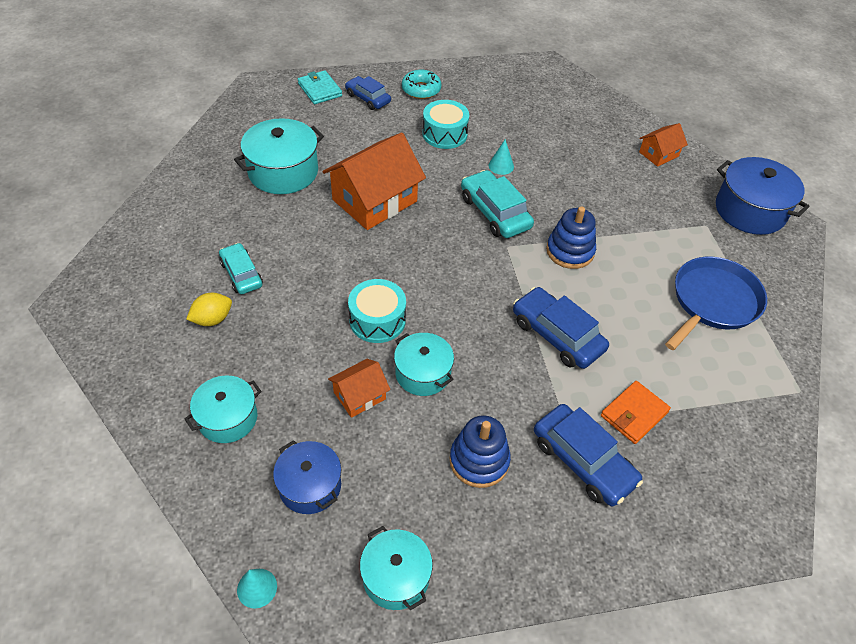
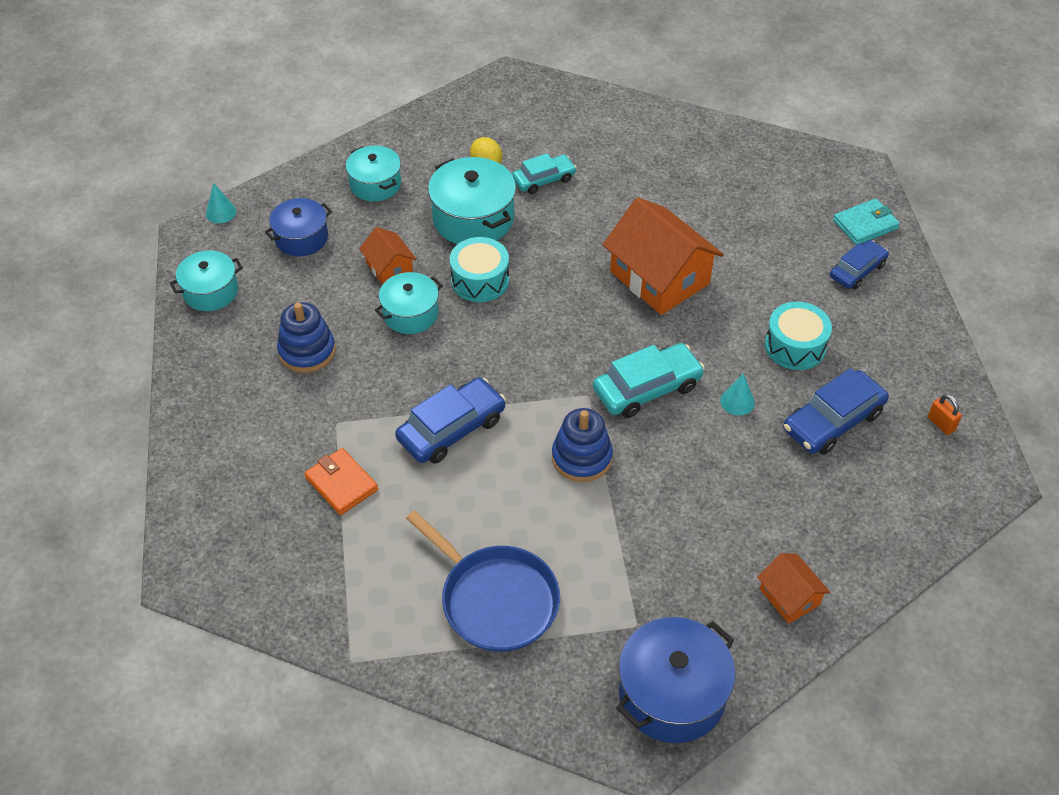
camera: 95 degrees right, 0 degrees up
(283, 172) = (701, 200): turquoise pot -> turquoise pot (473, 218)
(421, 90) = (889, 325): turquoise donut -> none
(506, 79) = (941, 424): none -> orange padlock
(583, 461) = (293, 431): blue car -> blue car (833, 421)

